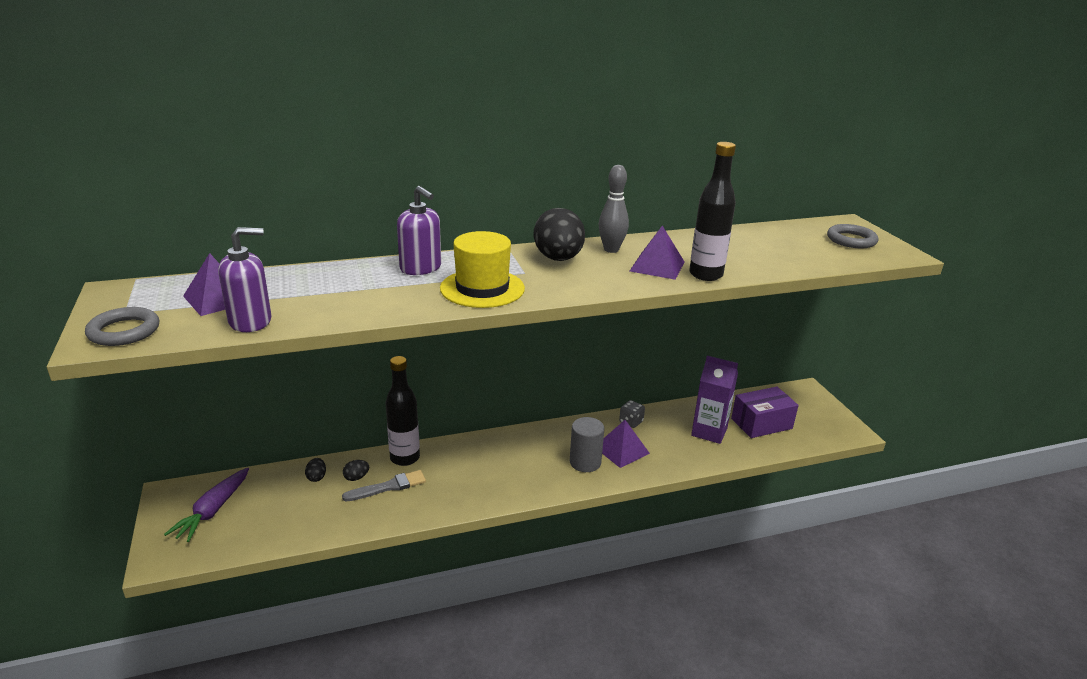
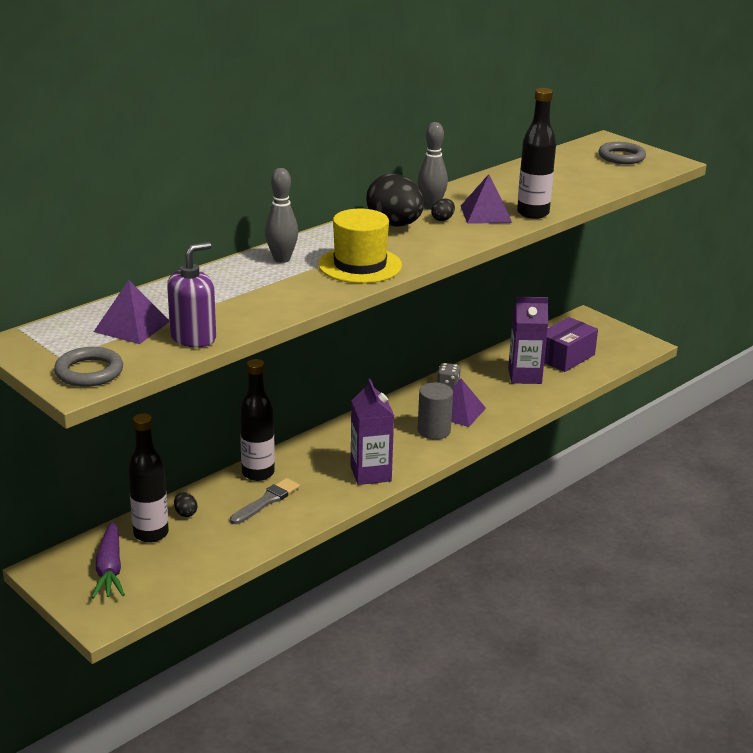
camera: 25 degrees left, 0 degrees up
(274, 487) = (151, 534): none -> black bottle
(356, 477) = (226, 502): black egg -> black egg (442, 219)
(421, 268) = (282, 259): purple soap dispenser -> grey bowling pin
(496, 488) = (370, 473): none -> purple carton

